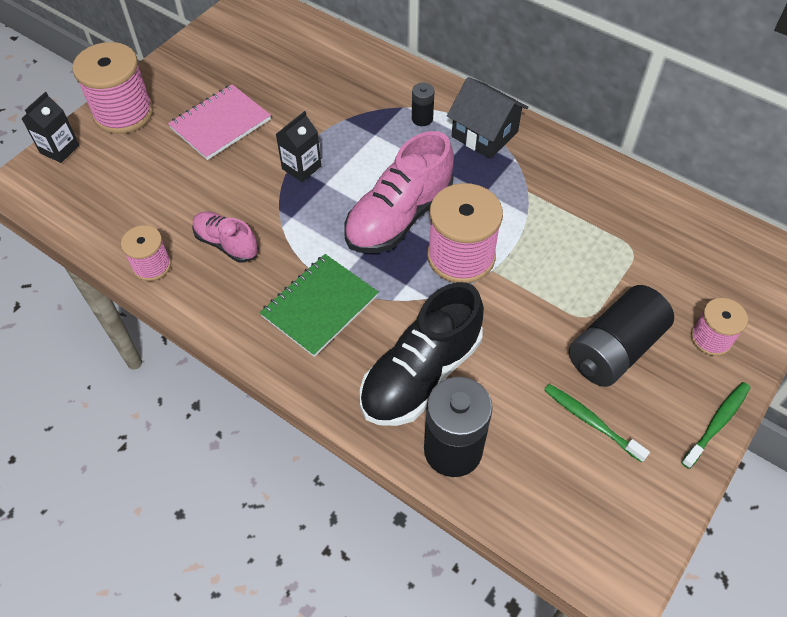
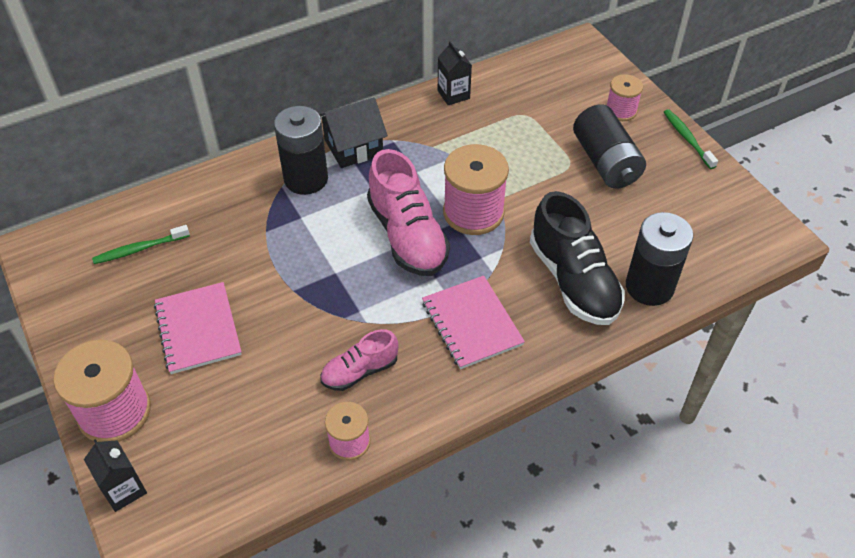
camera: 65 degrees left, 5 degrees down
(301, 167) = (303, 283): black carton -> black carton (453, 94)
(320, 306) = (472, 323): green notebook -> pink notebook
(422, 119) = (306, 179): black battery -> black battery, size x2.08
(591, 421) = (659, 200): green toothbrush -> green toothbrush (140, 249)

